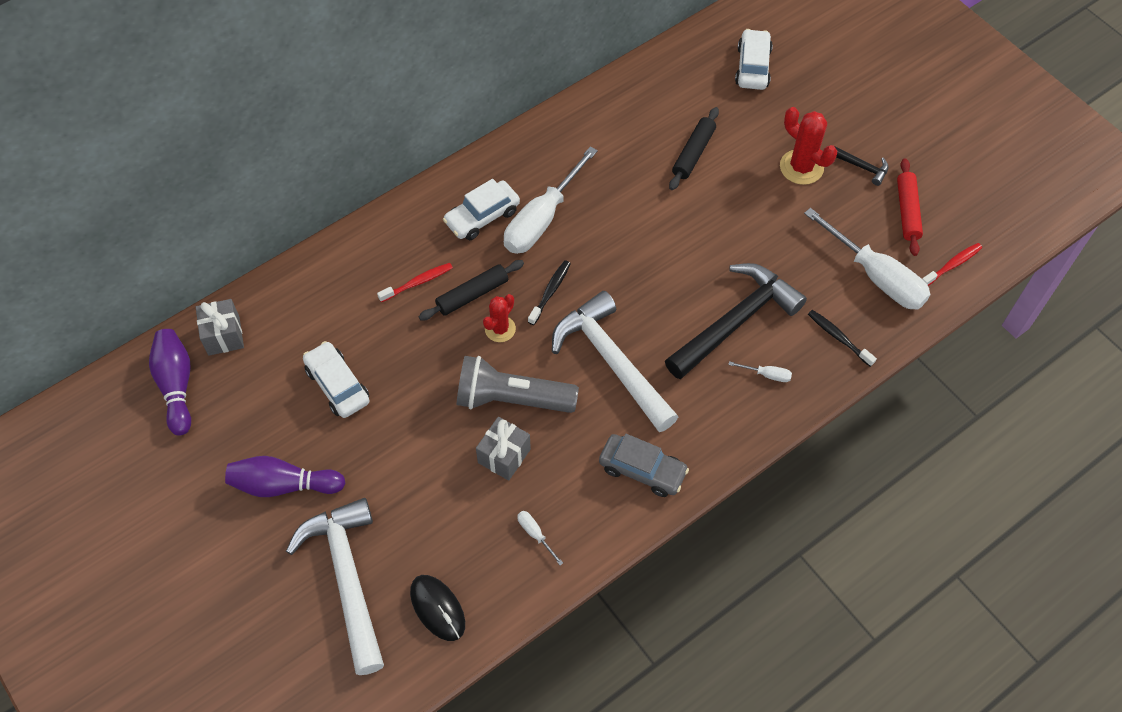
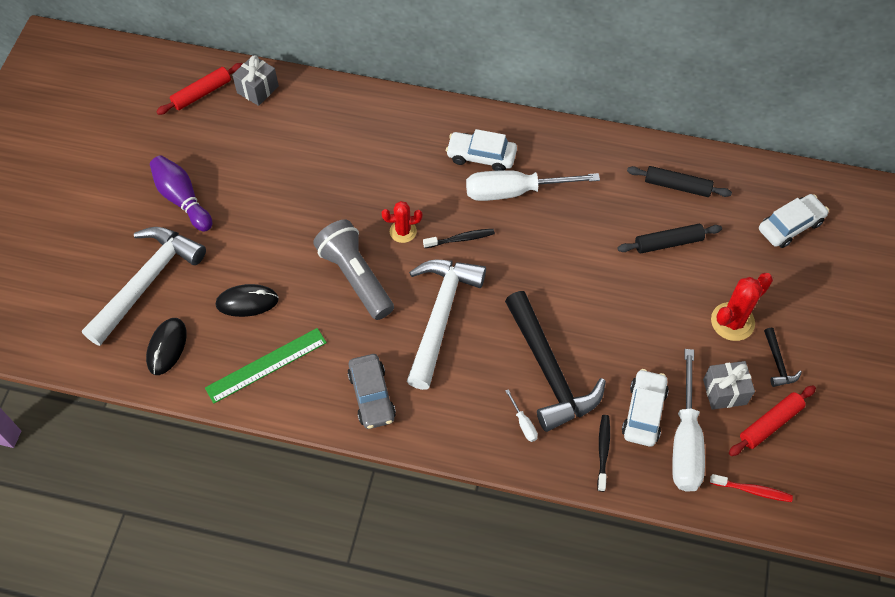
camera: 50 degrees right, 0 degrees up
(176, 385) = (202, 93): purple bowling pin -> red rolling pin
(337, 385) = (277, 174): white car -> white car (643, 412)
(418, 282) = (394, 159): red toothbrush -> none
(453, 505) = (247, 302): none -> black mouse
(472, 294) = (414, 196): black rolling pin -> black rolling pin (677, 186)
(504, 456) = (308, 304): grey gift -> grey gift (724, 392)
(535, 534) = (266, 365): white screwdriver -> green ruler
(735, 321) = (549, 371): black hammer -> black hammer turned 60 degrees clockwise
(801, 167) = (732, 322): red cactus -> red cactus turned 45 degrees clockwise

